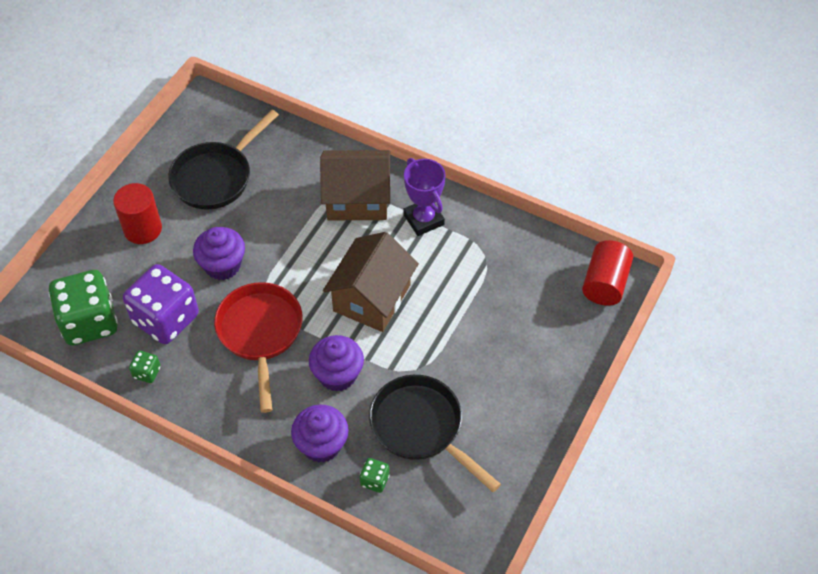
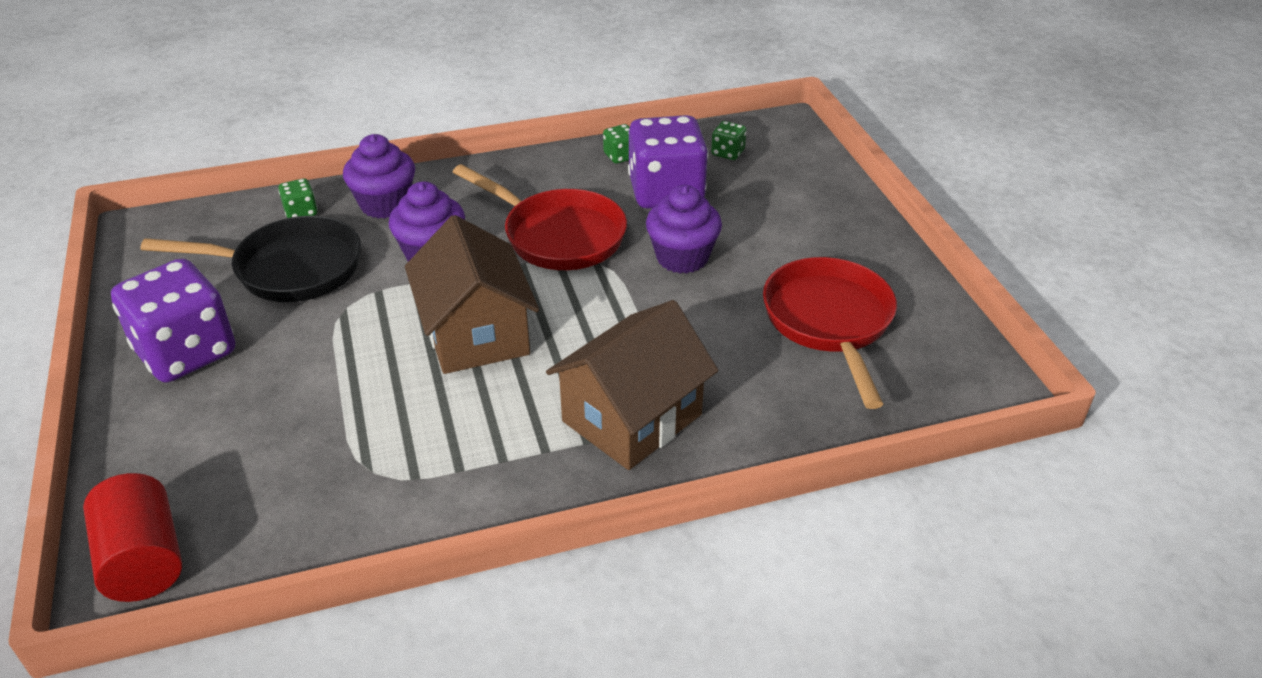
camera: 135 degrees right, 15 degrees down
(89, 322) = (727, 153): green dice -> green dice, size x0.43
(142, 229) = (812, 233): red cylinder -> none
(216, 177) = (829, 322): black pan -> red pan
(423, 219) = (511, 456): purple trophy -> none
(518, 400) = (186, 352): none -> purple dice

